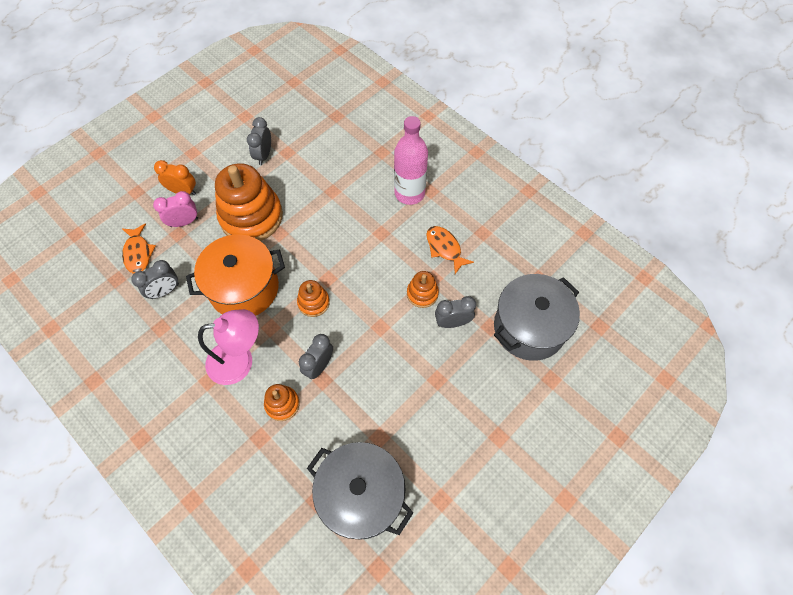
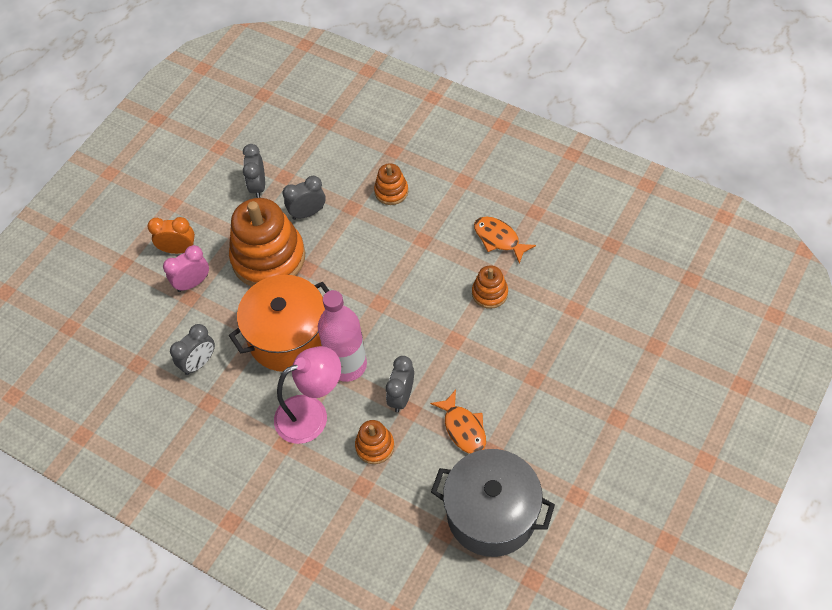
camera: 10 degrees left, 5 degrees down
(138, 253) = (152, 330): orange fish -> orange fish (463, 428)
(313, 302) = (372, 333): orange stacking toy -> orange stacking toy (391, 191)
(409, 193) = (440, 189): pink bottle -> pink bottle (347, 365)
(452, 322) = (532, 315): grey clock -> grey clock (307, 213)
(529, 327) = (616, 299): grey pot -> none

